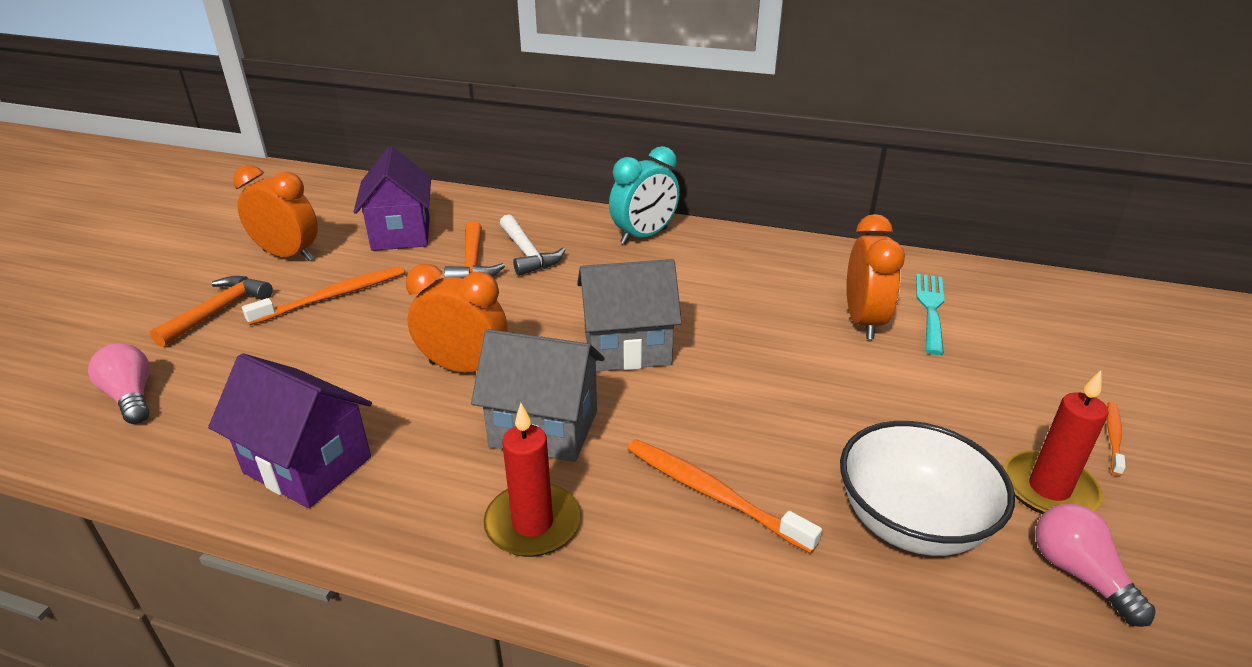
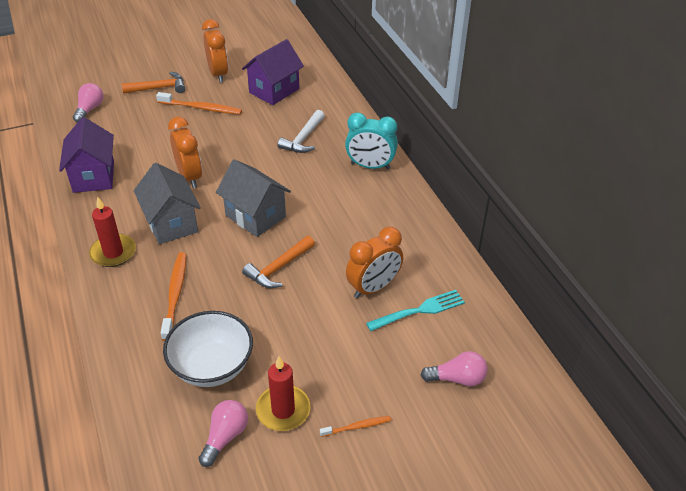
camera: 50 degrees right, 10 degrees up
(473, 263) = (274, 128): orange hammer -> orange hammer (279, 268)
(1064, 333) = (457, 378): none -> pink light bulb

